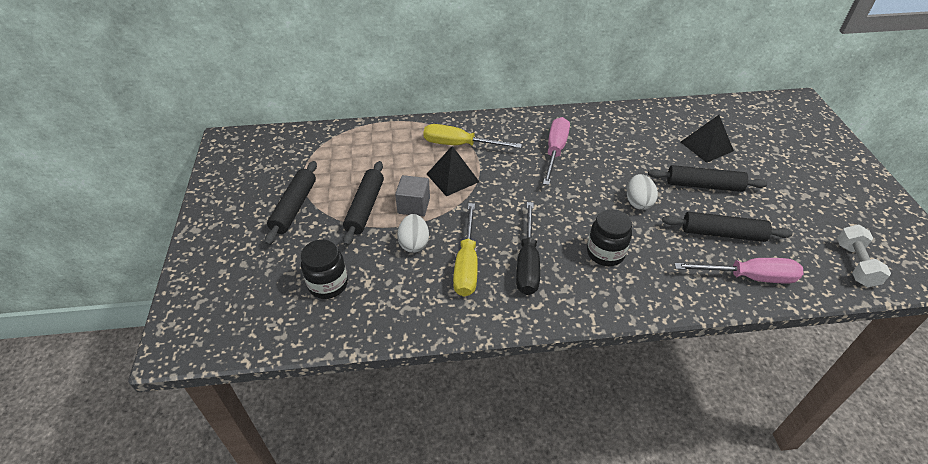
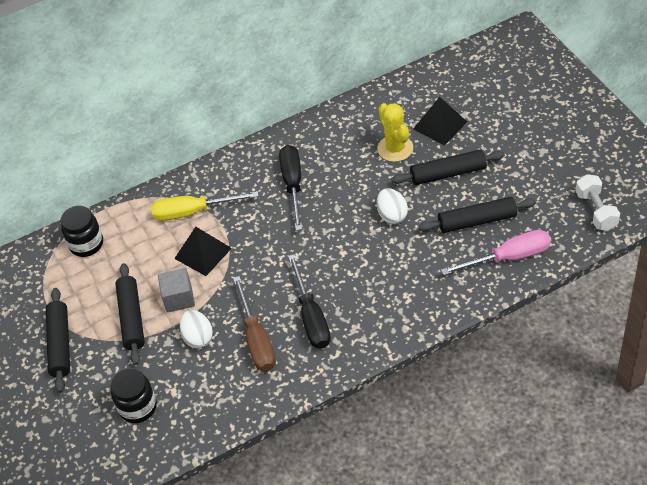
camera: 15 degrees left, 5 degrees up
(467, 264) = (257, 339): yellow screwdriver -> brown screwdriver
(555, 151) = (293, 184): pink screwdriver -> black screwdriver
(605, 253) = (378, 281): black jar -> black jar (86, 244)
(658, 151) = (395, 148): none -> yellow cactus

